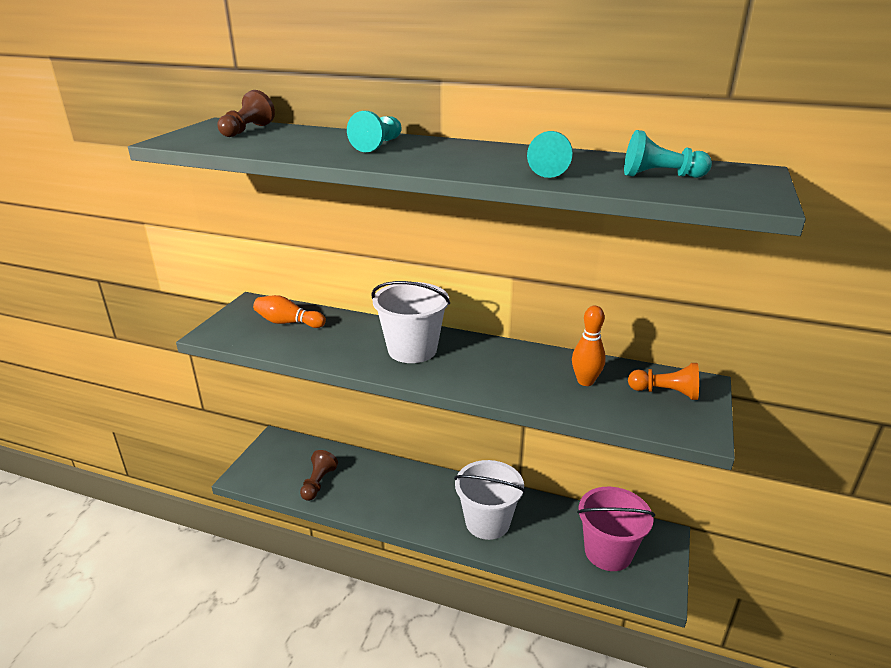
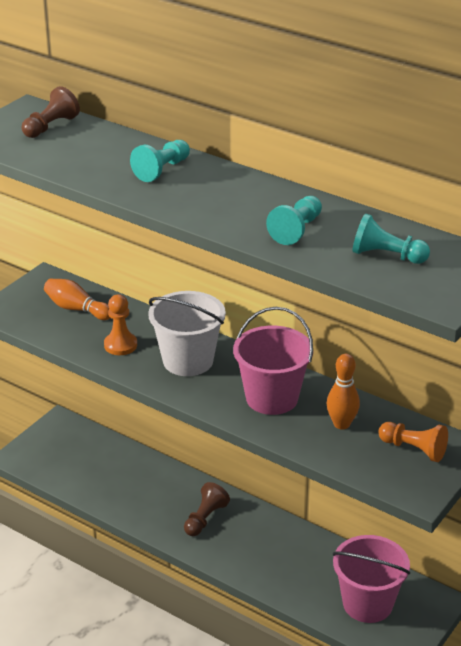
camera: 15 degrees right, 5 degrees up
(318, 483) = (93, 478): brown pawn -> brown pawn (205, 518)
(341, 346) = (120, 345): none -> orange pawn
(487, 522) = (255, 550): white bucket -> none
(507, 369) = (272, 398): none -> pink bucket

